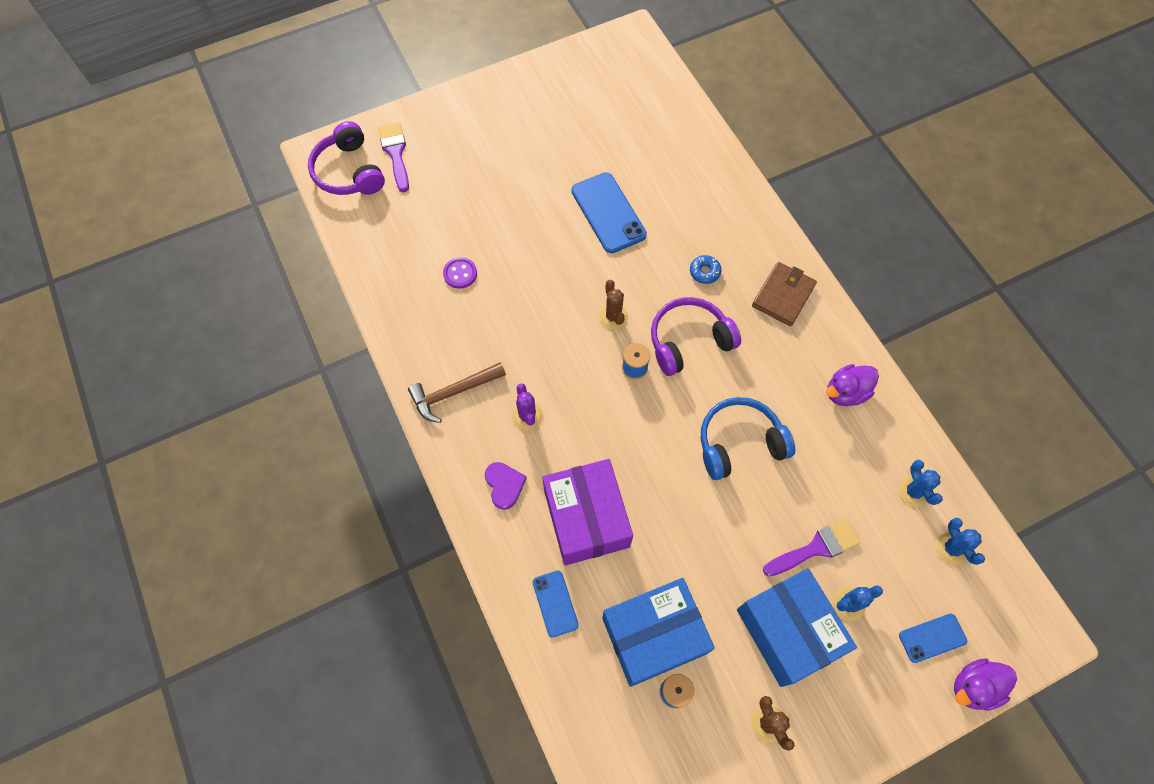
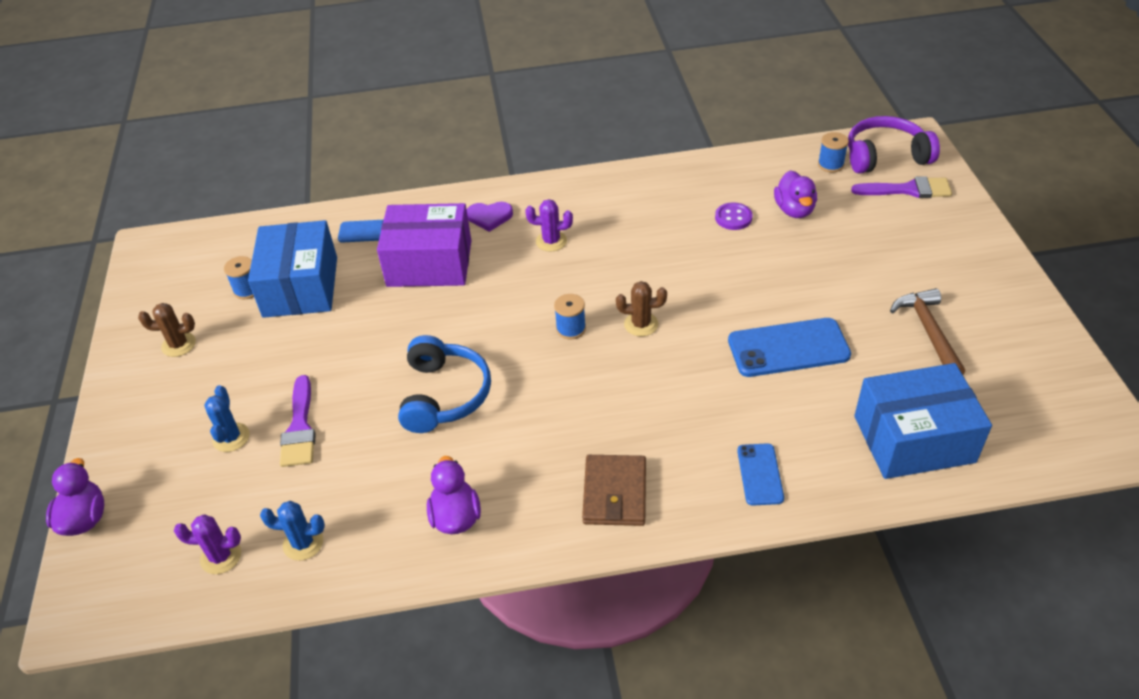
camera: 110 degrees right, 20 degrees down
(368, 210) = (830, 164): none -> blue spool
(440, 230) = (794, 210): none -> purple duck
(453, 392) = (597, 197): brown hammer -> brown hammer (928, 331)
(688, 341) = (586, 382): purple headphones -> none
(704, 272) = (675, 420): blue donut -> none
(783, 296) = (615, 493): brown wallet -> brown wallet turned 45 degrees clockwise
(788, 631) = (240, 381): blue box -> blue box (913, 439)
(932, 638) = (152, 499): blue phone -> blue phone (760, 474)
(951, 548) = (221, 557): blue cactus -> purple cactus

